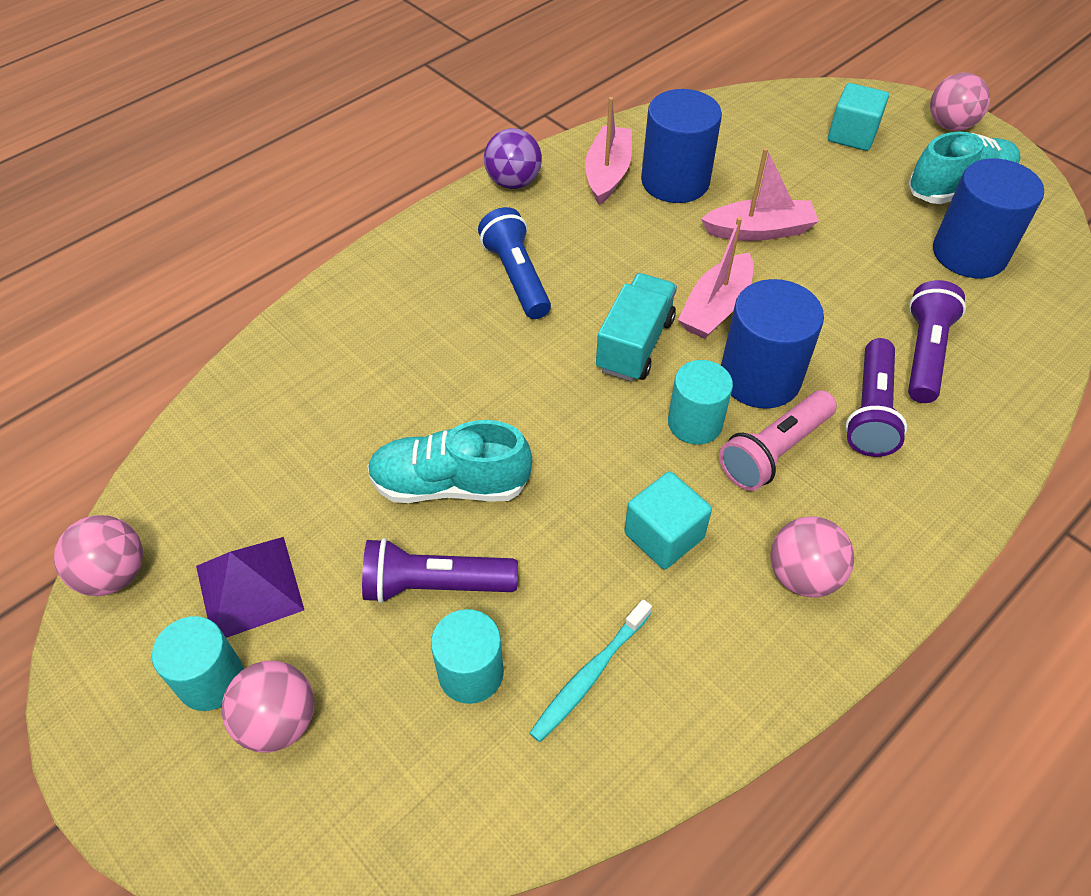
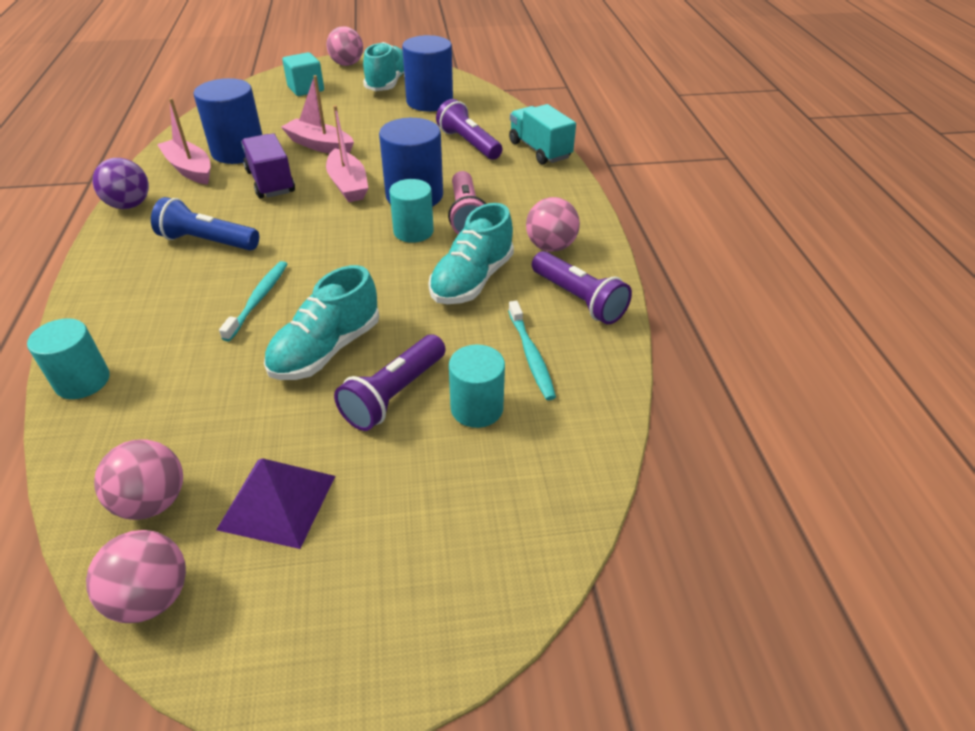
camera: 55 degrees left, 10 degrees down
(211, 680) = (332, 564): turquoise cylinder -> turquoise cylinder (82, 381)
(278, 721) = (411, 534): pink ball -> pink ball (152, 502)
(473, 379) = (258, 299): none -> turquoise toothbrush
(634, 344) = (330, 224): turquoise truck -> turquoise truck (539, 150)
(653, 245) = (270, 182): none -> purple truck
(664, 535) = (472, 280): turquoise cube -> turquoise shoe
(759, 230) = (319, 145): pink boat -> pink boat turned 90 degrees counterclockwise
(870, 411) = (480, 175): purple flashlight -> purple flashlight (578, 299)

